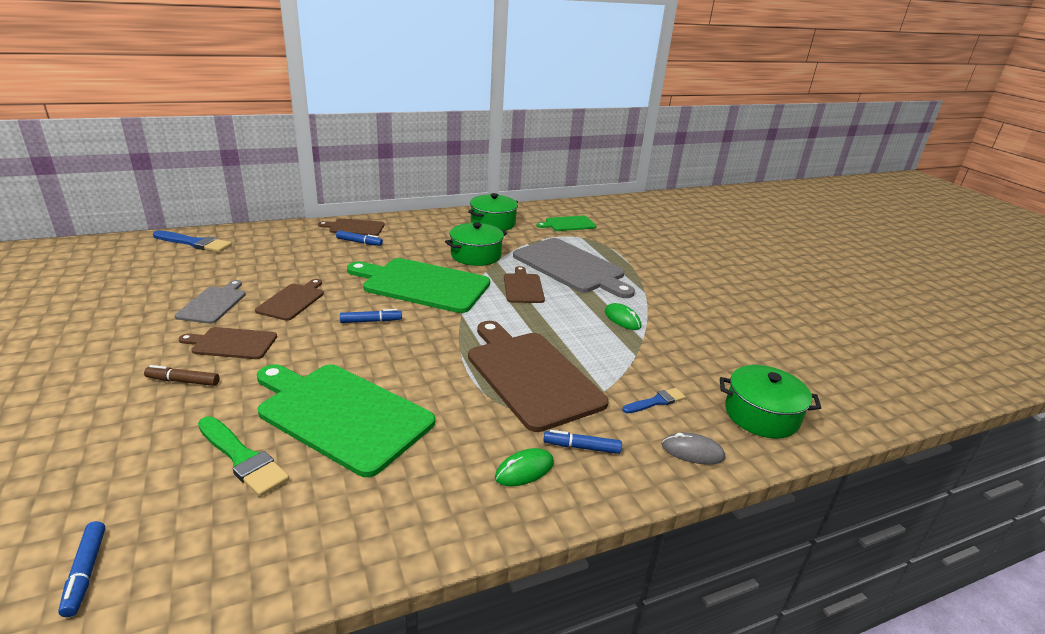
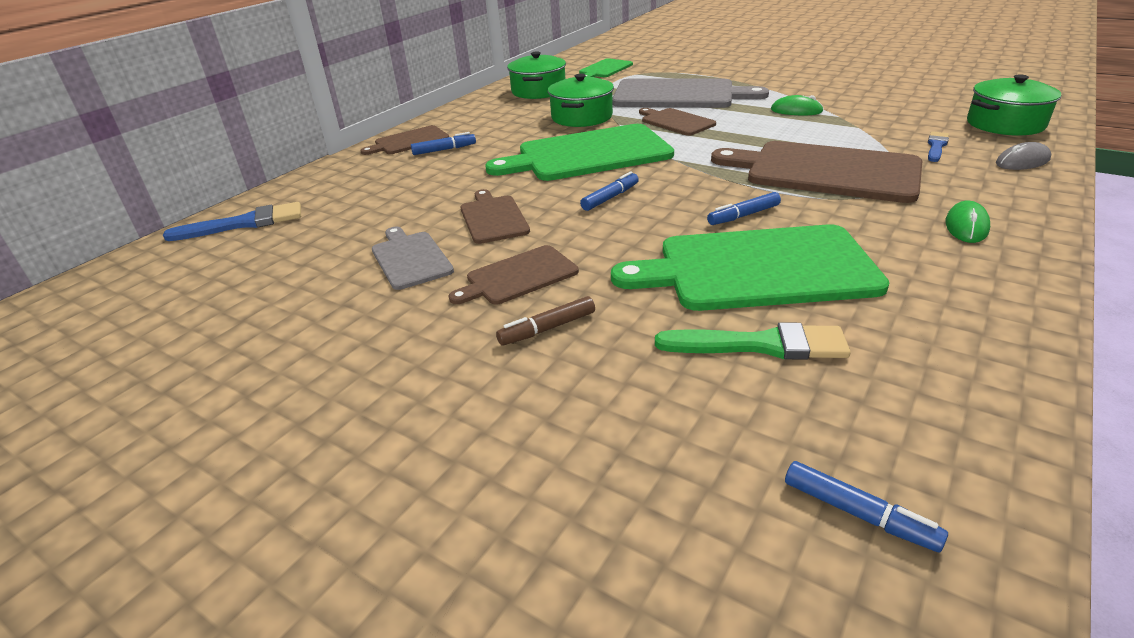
camera: 30 degrees left, 5 degrees up
(582, 447) = (963, 194): blue marker -> blue marker (744, 215)

